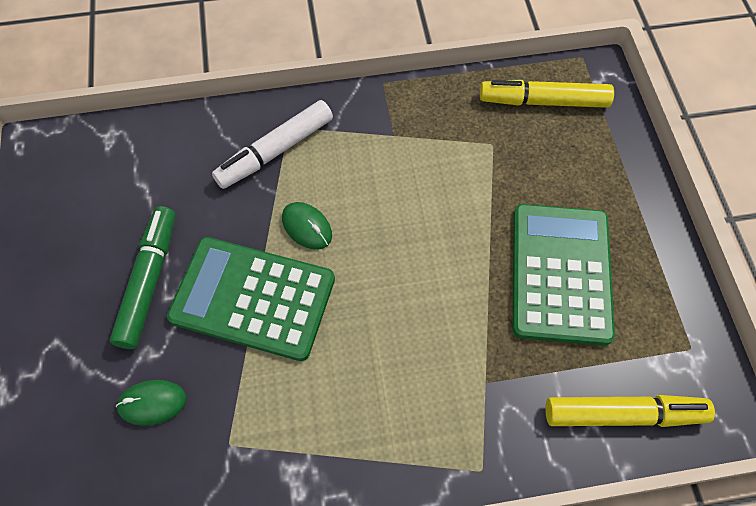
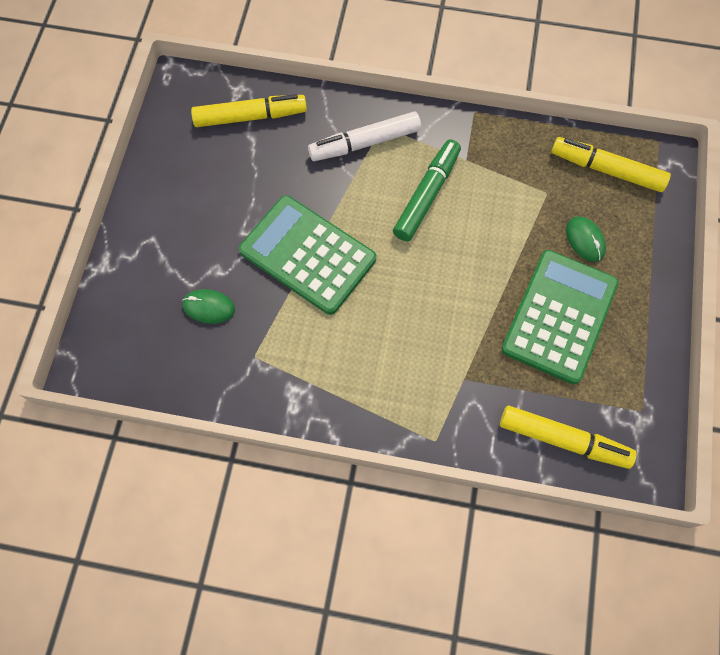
camera: 20 degrees right, 5 degrees up
(133, 161) = (250, 117): none -> yellow marker
(149, 281) = (233, 216): green marker -> green marker (426, 195)
(307, 227) = (368, 213): green mouse -> green mouse (585, 240)

